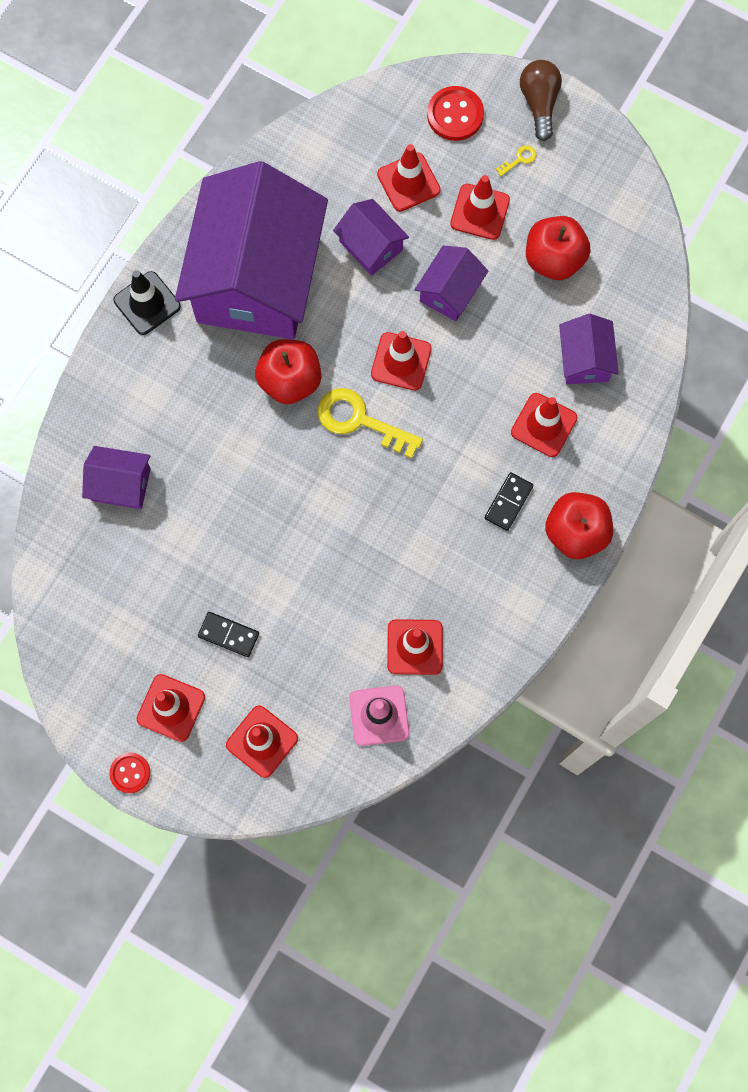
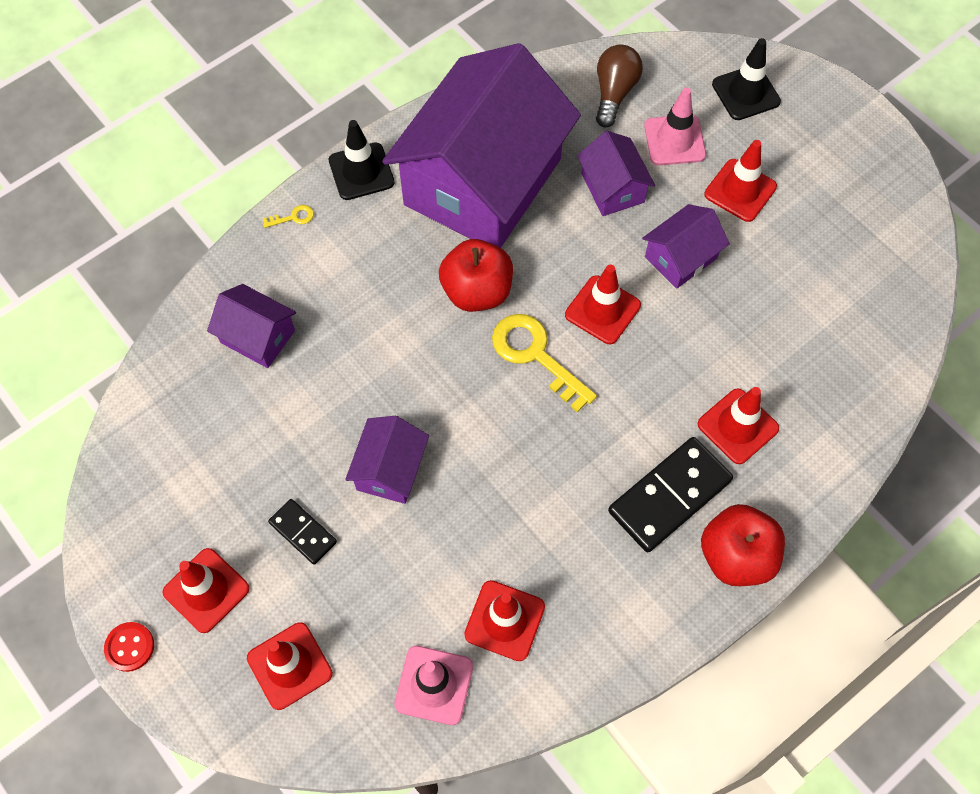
camera: 20 degrees right, 10 degrees down
(408, 182) = (674, 140): red traffic cone -> pink traffic cone
(455, 115) = (745, 93): red button -> black traffic cone
(508, 502) = (669, 496): black domino -> black domino, size x1.82
(519, 159) = (800, 153): yellow key -> yellow key (293, 217)
(539, 103) = (838, 108): brown light bulb -> brown light bulb (614, 93)
(554, 259) = (805, 261): red apple -> none
(584, 359) = (806, 372): purple house -> purple house (390, 469)

